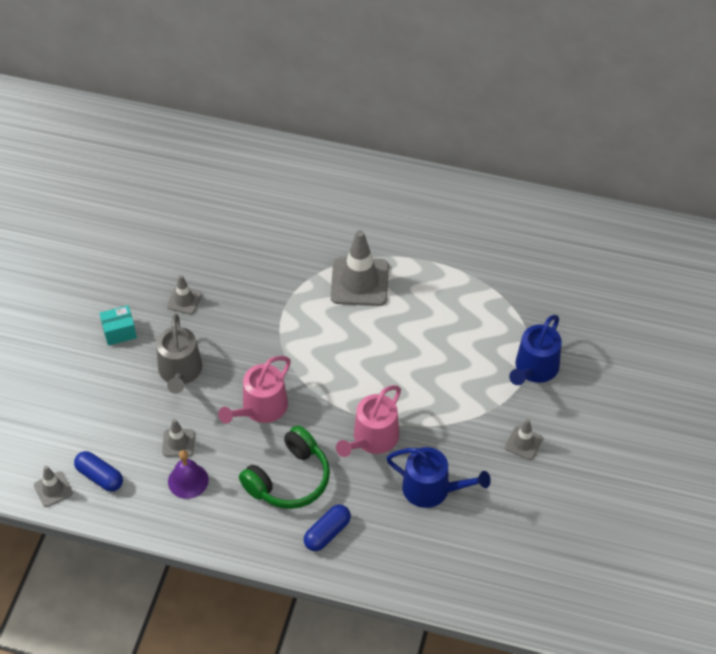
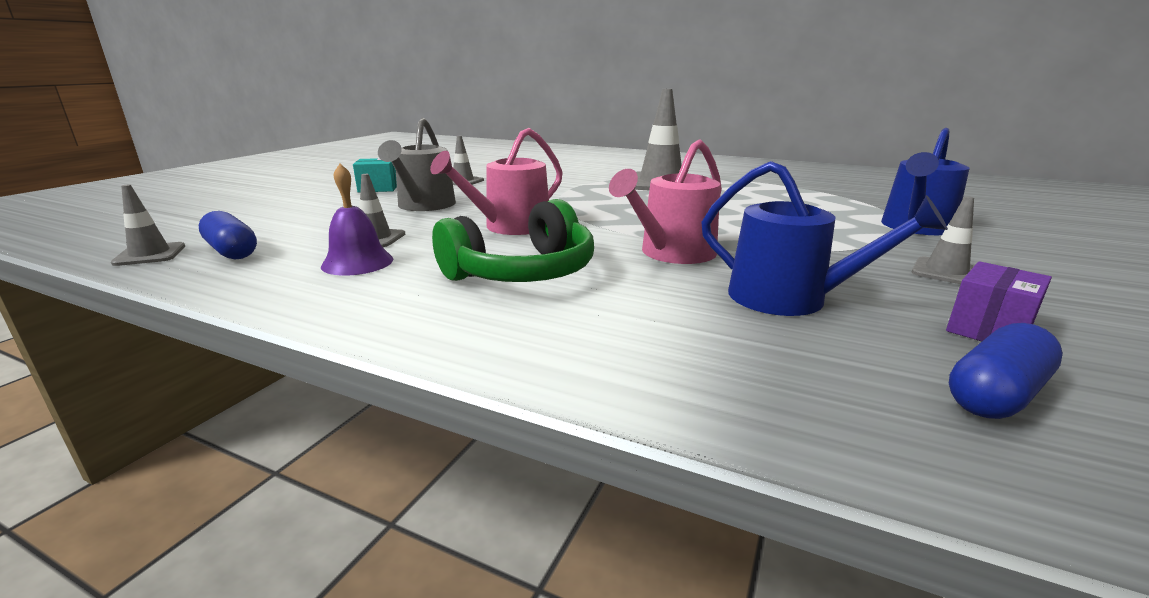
camera: 10 degrees right, 30 degrees down
(327, 533) = (570, 326): blue capsule -> blue capsule (995, 394)
(516, 506) = (988, 329): none -> purple box

